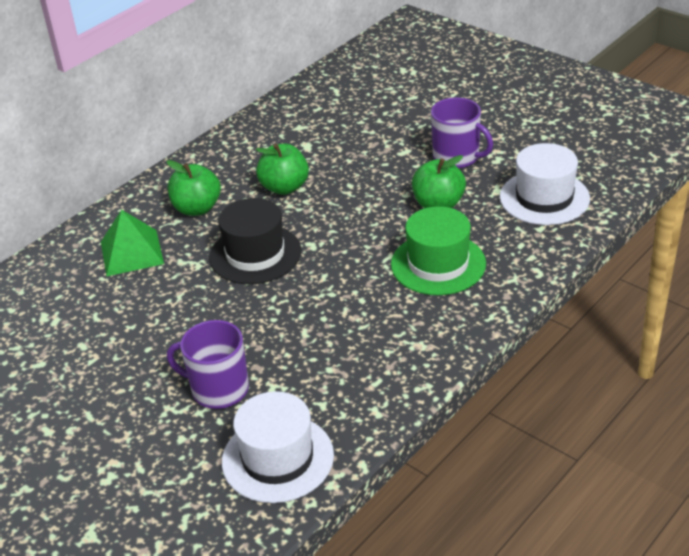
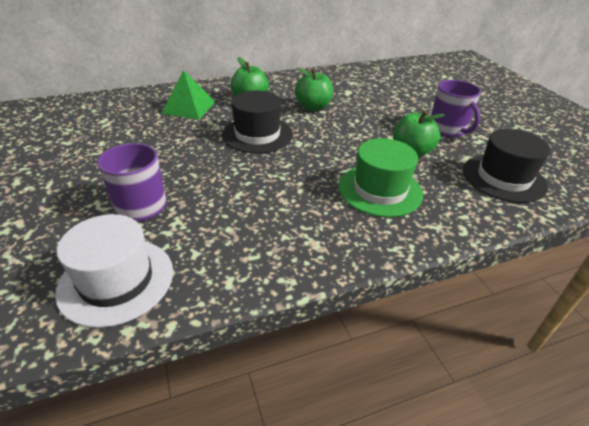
camera: 25 degrees right, 0 degrees up
(544, 198) = (503, 178): white hat -> black hat

